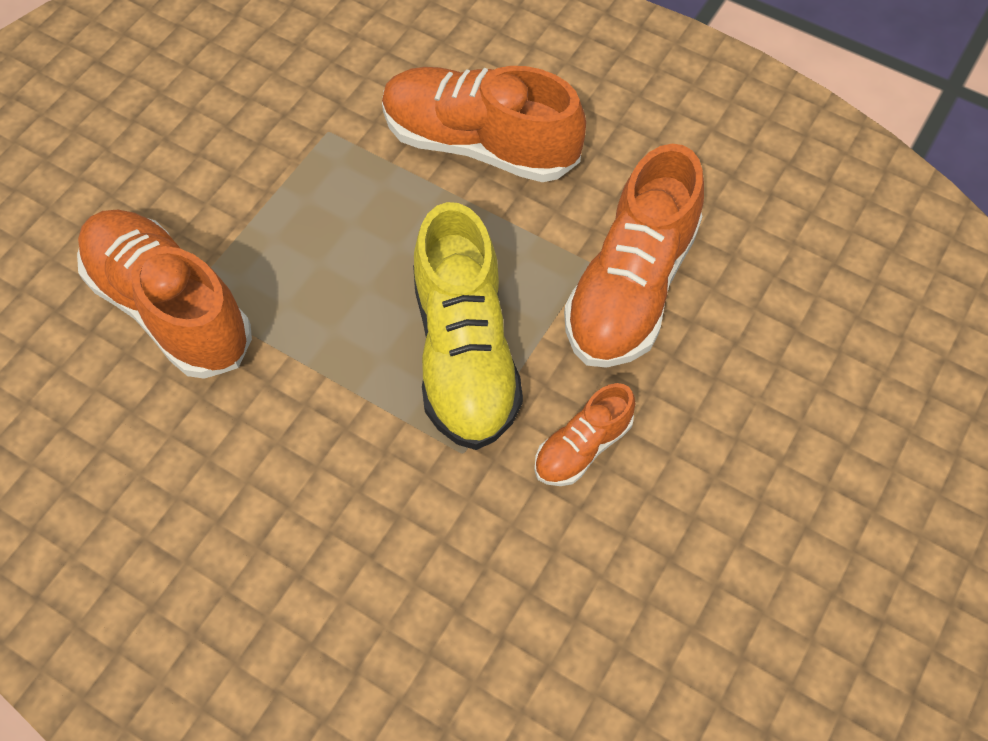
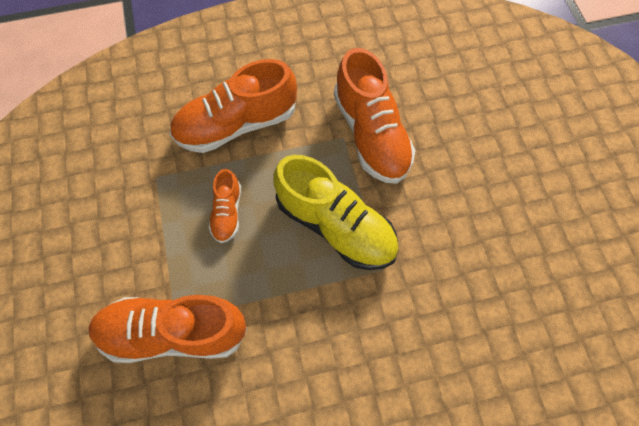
camera: 45 degrees left, 5 degrees up
(582, 447) = (426, 220): orange shoe -> orange shoe (227, 212)

